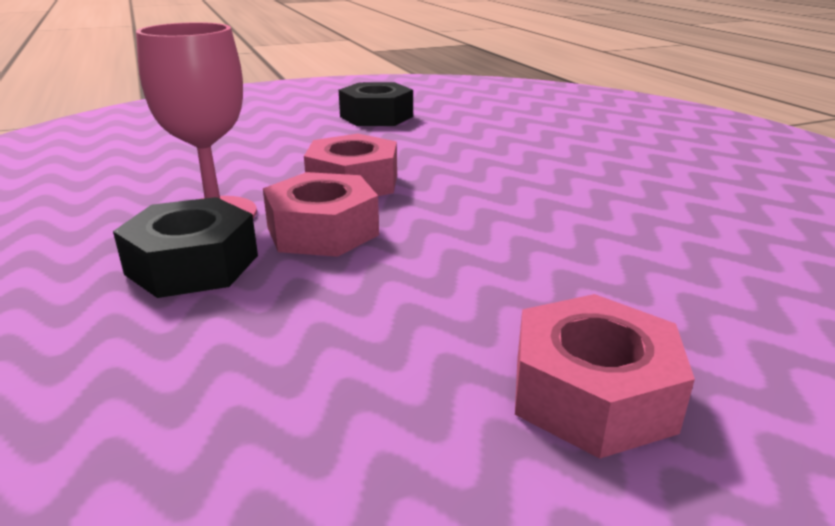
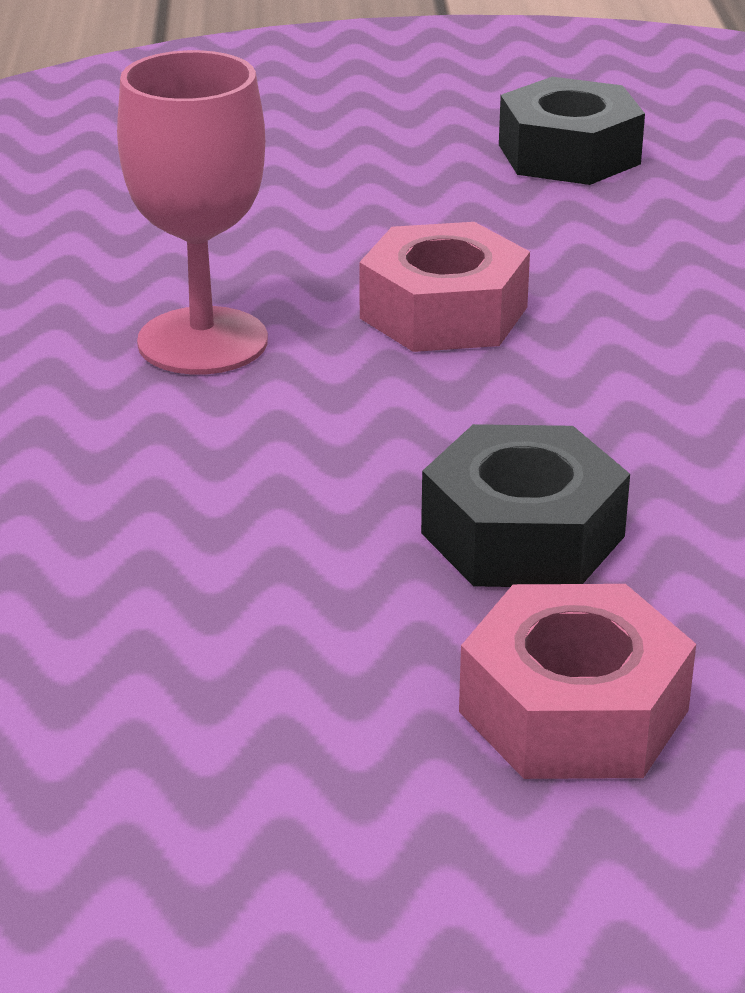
camera: 20 degrees right, 5 degrees up
(193, 264) = (146, 426): black nut -> black nut (523, 534)
(322, 231) = (350, 401): pink nut -> none

